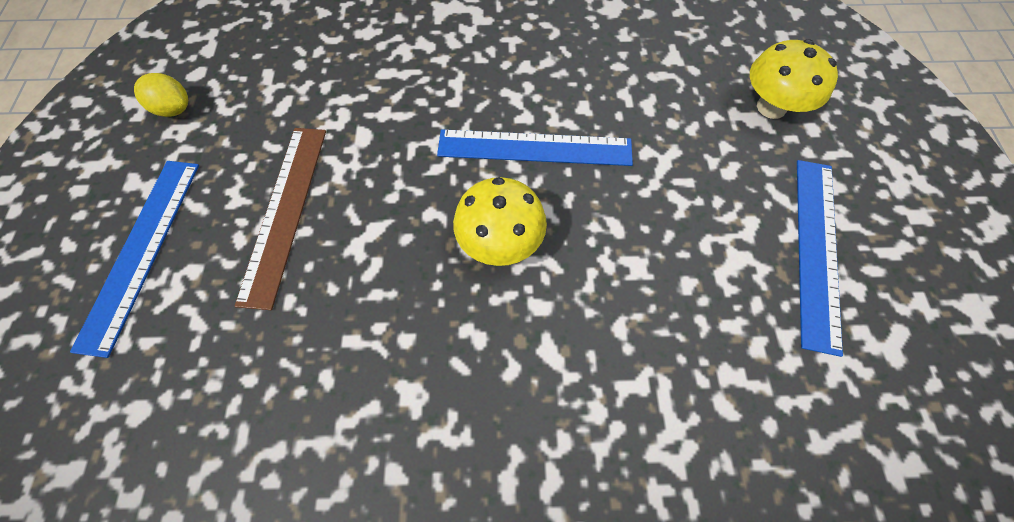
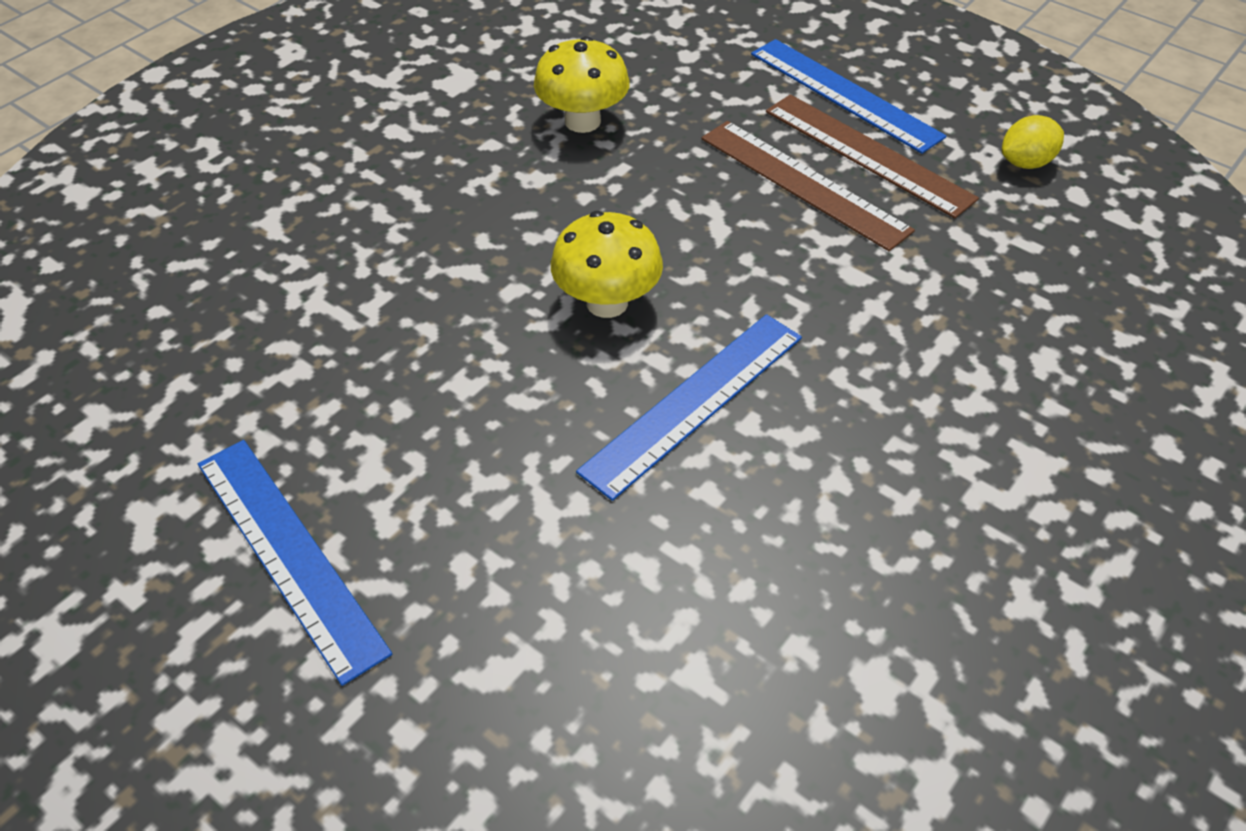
camera: 130 degrees right, 15 degrees down
(220, 194) = (868, 154): none -> brown ruler
(771, 107) = (490, 716): yellow mushroom -> yellow mushroom (582, 121)

